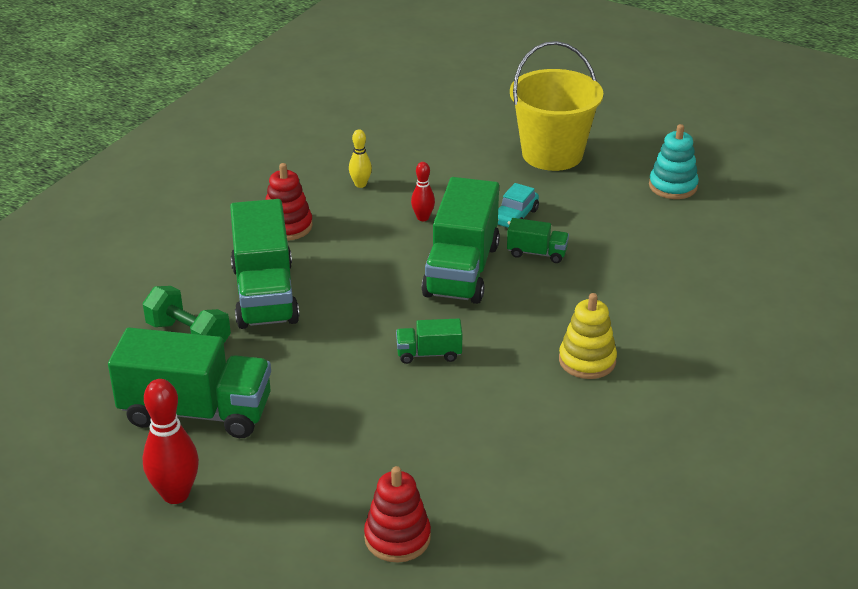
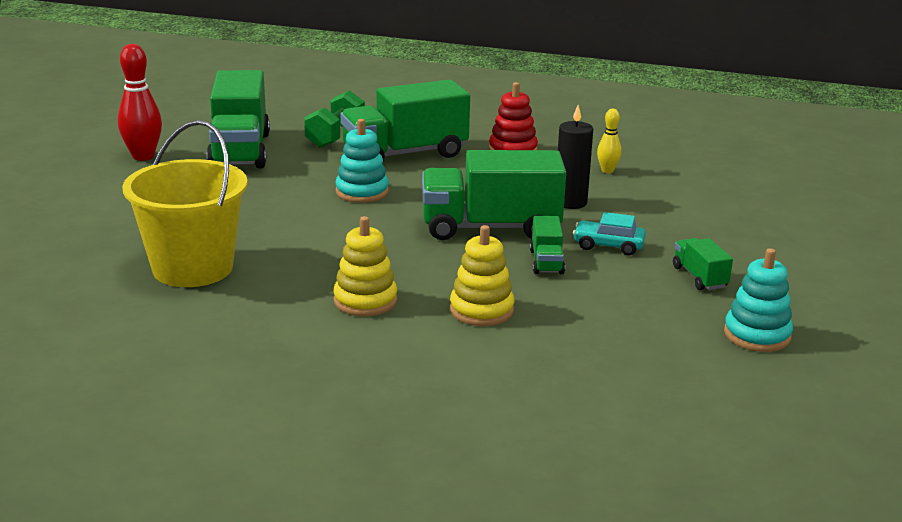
camera: 75 degrees right, 10 degrees down
(352, 335) = (362, 192): none -> turquoise stacking toy
(397, 538) = (94, 236): red stacking toy -> none
(423, 218) = (570, 202): red bowling pin -> black candle
(429, 354) = (347, 225): green truck -> green truck (699, 277)
(552, 154) = (758, 256): yellow bucket -> yellow bucket (193, 268)
(615, 301) = (481, 310): none -> yellow stacking toy

